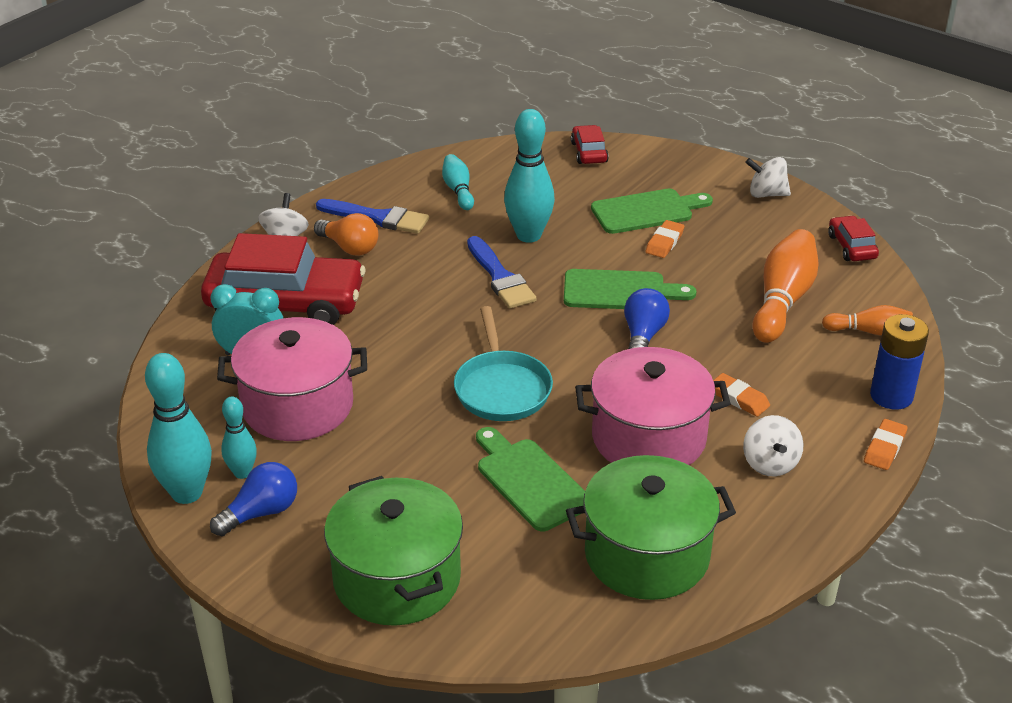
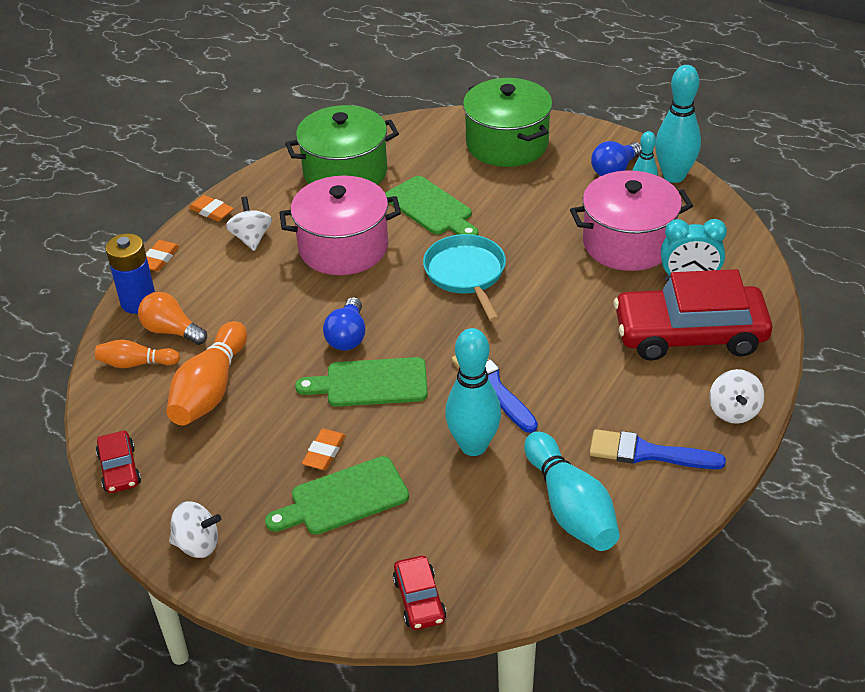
camera: 175 degrees right, 5 degrees up
(349, 247) = (660, 407): orange light bulb -> orange light bulb (171, 331)
(458, 190) = (570, 507): turquoise bowling pin -> turquoise bowling pin, size x1.77
(739, 398) = (268, 286): orange eraser -> orange eraser (211, 211)

